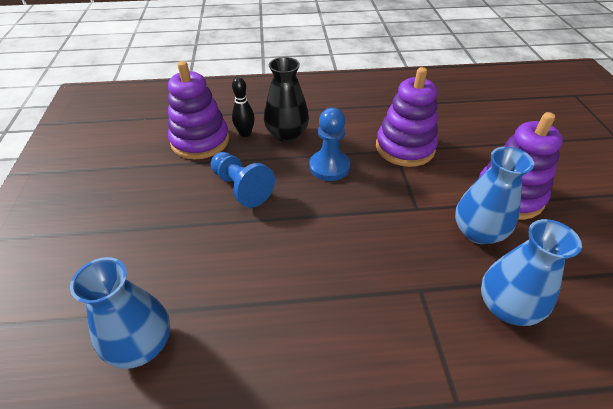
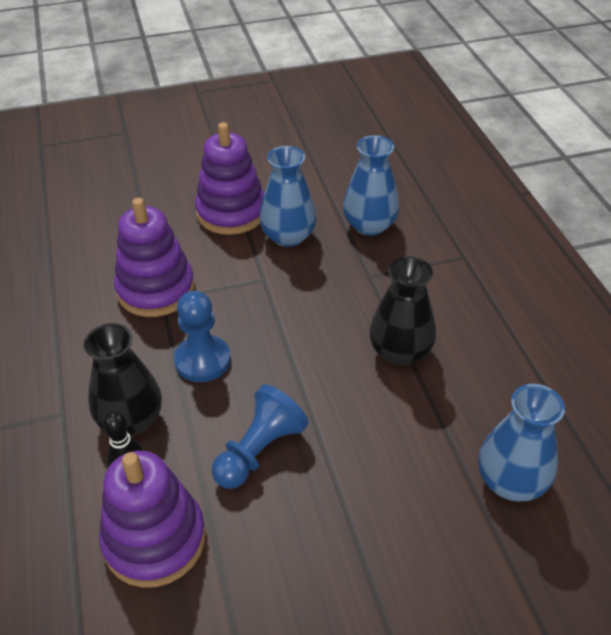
camera: 100 degrees left, 0 degrees up
(312, 292) = (400, 352): none -> black vase

